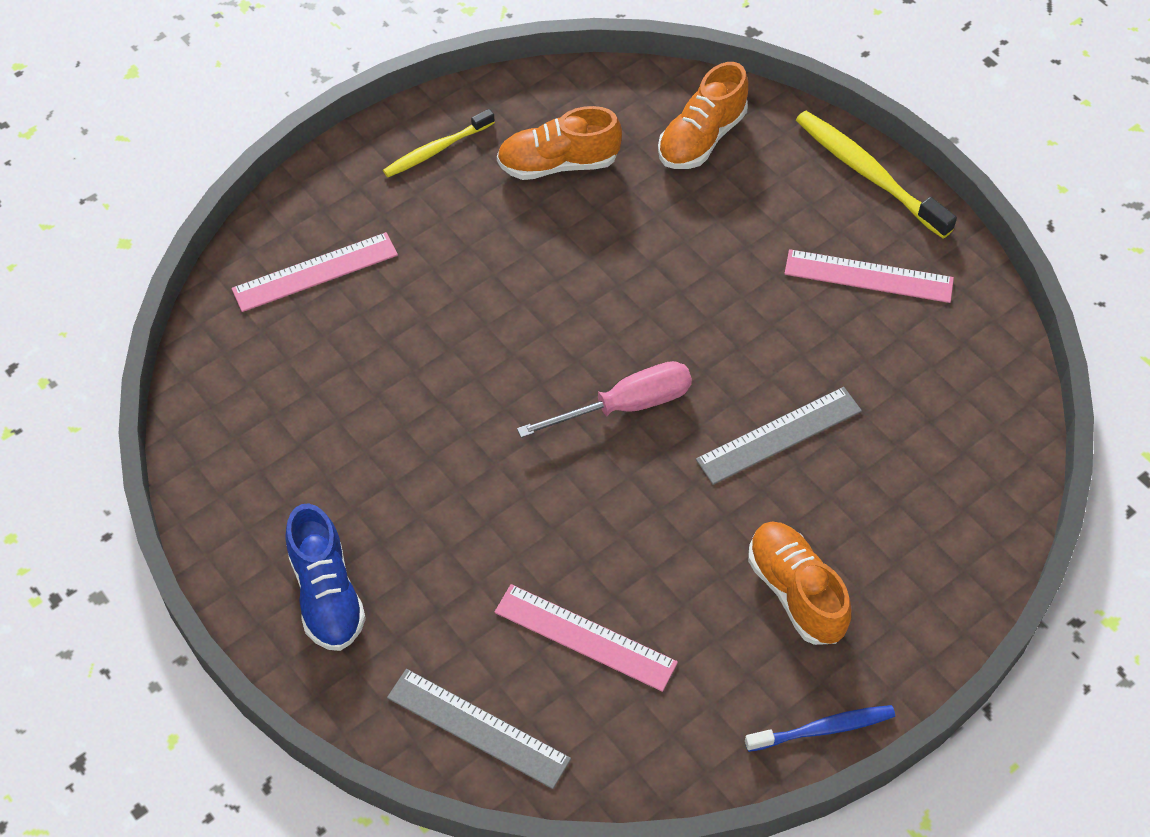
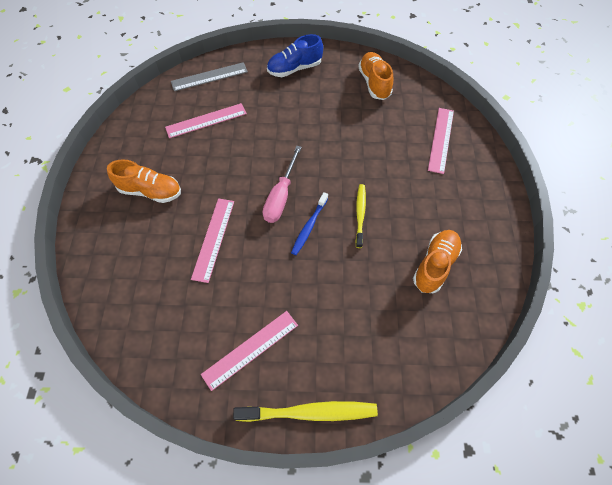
camera: 130 degrees right, 5 degrees up
(326, 593) = (294, 68): blue shoe -> blue shoe turned 45 degrees counterclockwise
(436, 150) = (481, 222): yellow toothbrush -> yellow toothbrush (360, 214)
(701, 138) = (402, 345): orange shoe -> orange shoe (374, 83)
(779, 435) = (213, 239): grey ruler -> pink ruler
(823, 729) = (101, 160): blue toothbrush -> blue toothbrush (309, 226)

